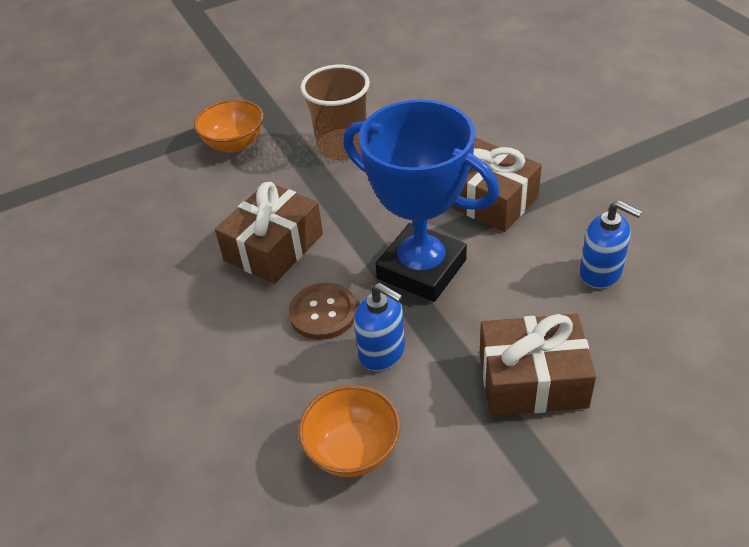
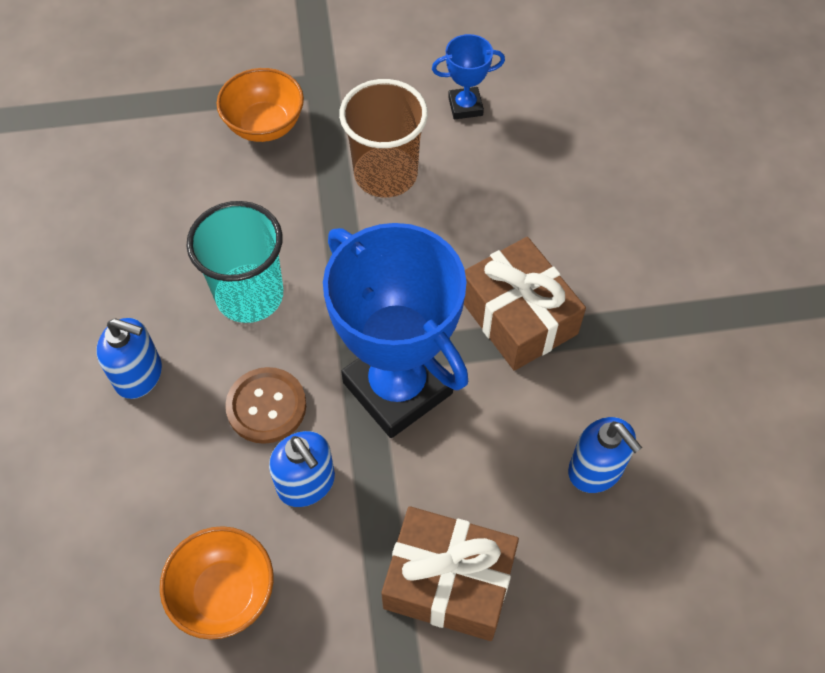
camera: 15 degrees right, 15 degrees up
(206, 324) = (139, 375): none -> blue soap dispenser
(274, 247) = (249, 295): brown gift -> turquoise cup
(380, 94) = (465, 106): none -> blue trophy

